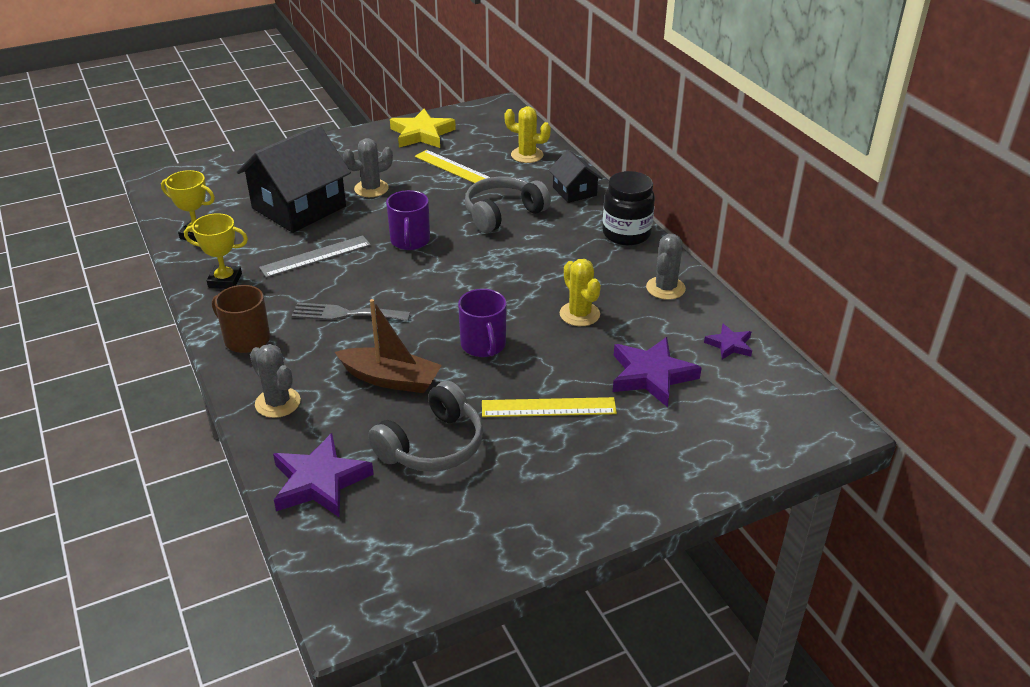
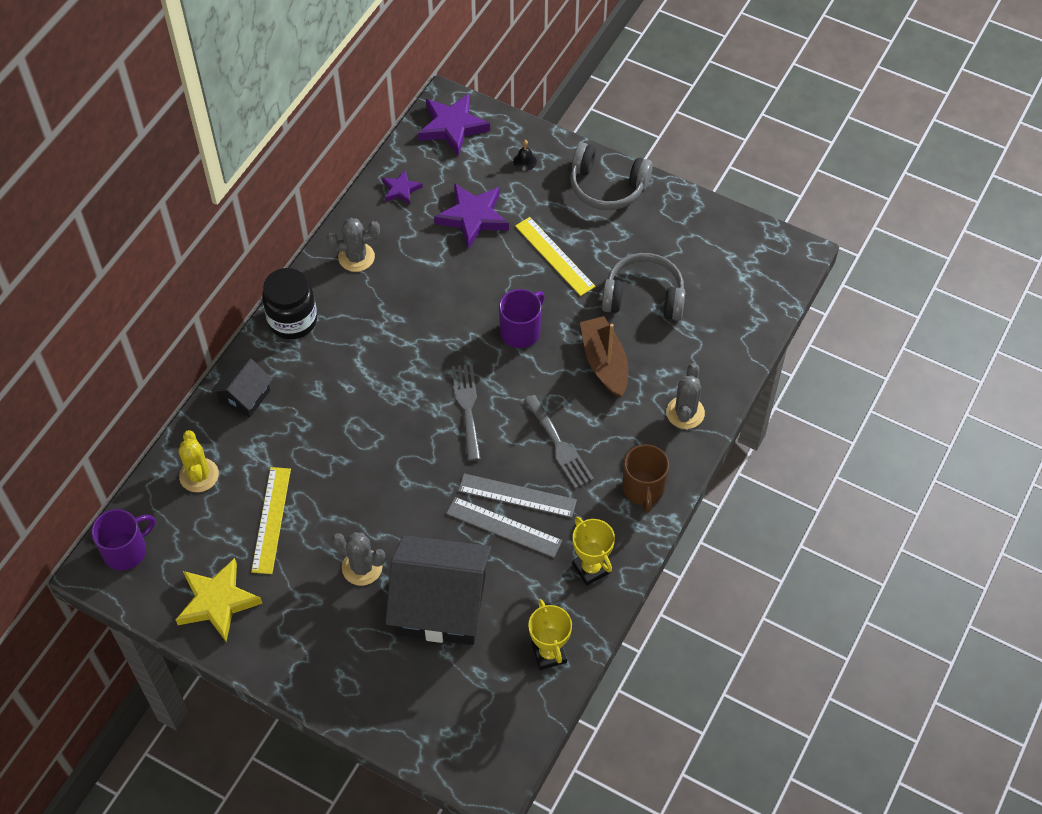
camera: 125 degrees left, 20 degrees up
(319, 481) = (726, 335): purple star -> purple star (452, 127)
(332, 273) = (517, 495): none -> grey ruler
(410, 241) = (425, 472): purple mug -> purple mug (126, 550)
(441, 283) = (467, 407): none -> grey fork
(503, 213) = (326, 429): grey headphones -> grey headphones (607, 187)
(579, 314) = (435, 293): yellow cactus -> none
(700, 448) = (525, 161): none -> black bell

